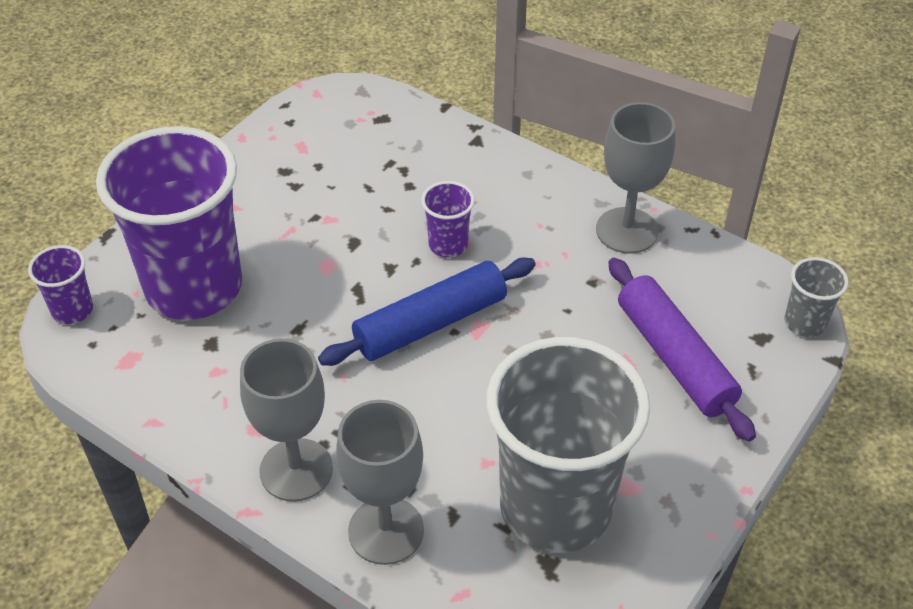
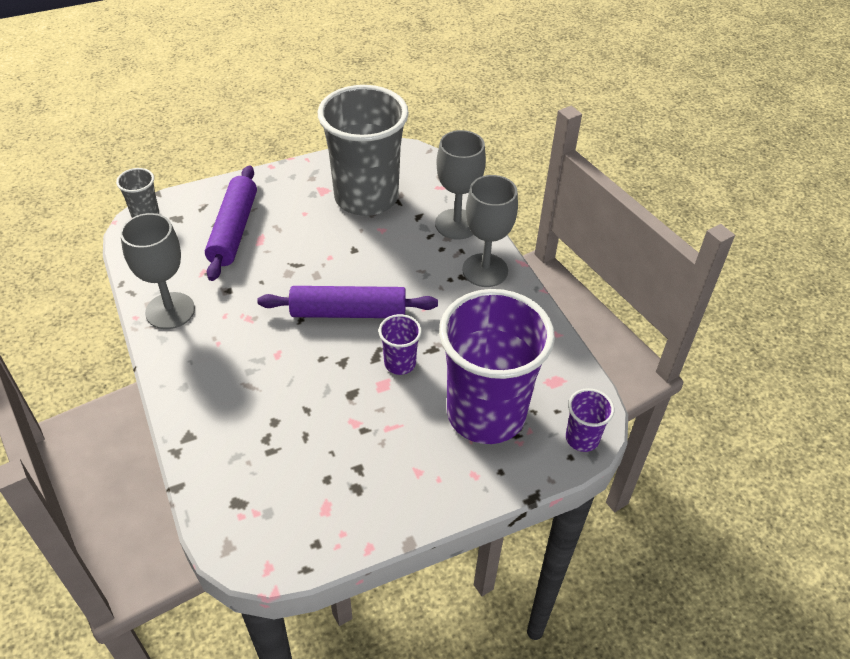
camera: 150 degrees left, 0 degrees up
(430, 324) = (348, 312): blue rolling pin -> purple rolling pin
(448, 245) = (291, 359): purple cup -> purple cup (400, 363)

